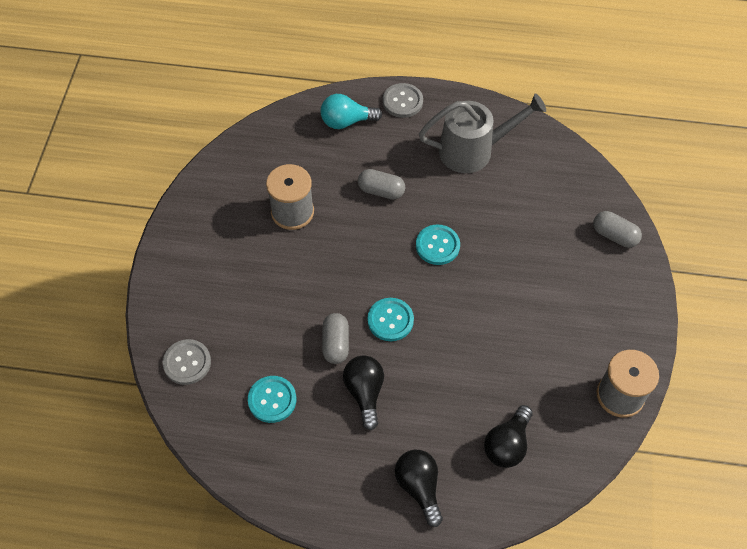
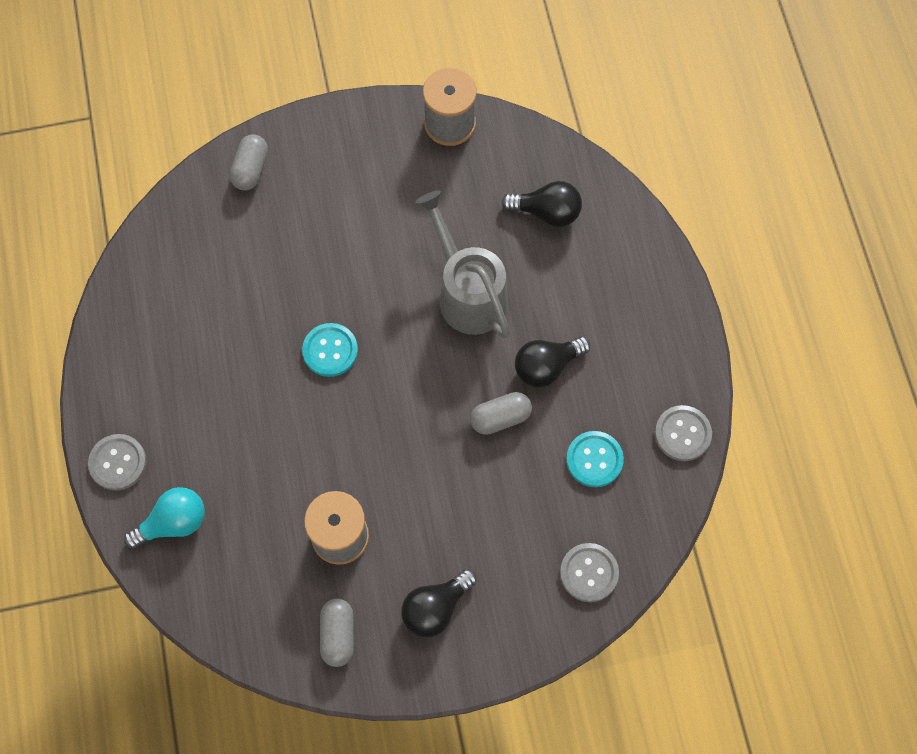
camera: 110 degrees left, 10 degrees up
(263, 477) = (682, 434): none -> grey button
(346, 121) = (173, 523): turquoise light bulb -> turquoise light bulb turned 90 degrees counterclockwise
(381, 191) = (272, 441): grey capsule -> grey capsule (338, 635)
(390, 320) = (448, 370): turquoise button -> none
(419, 487) = (626, 280): black light bulb -> black light bulb (435, 608)
(474, 150) = (173, 351): grey watering can -> grey watering can (467, 293)

